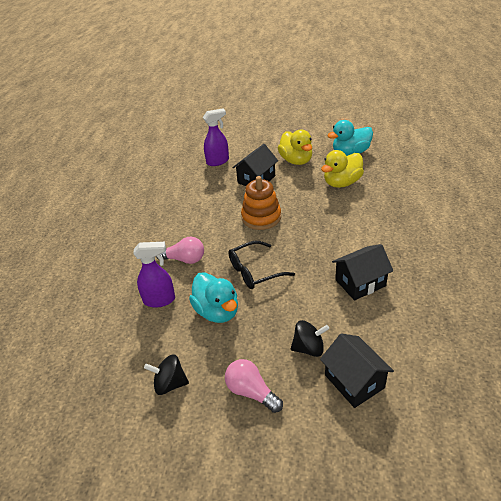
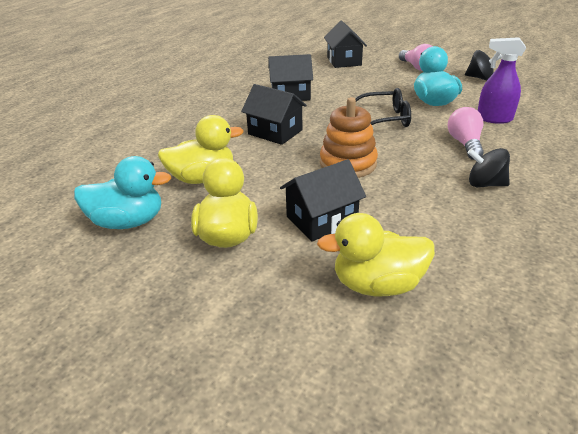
camera: 160 degrees left, 5 degrees down
(184, 259) = (465, 144): pink light bulb -> pink light bulb turned 60 degrees clockwise
(218, 161) = (377, 284): purple spray bottle -> yellow duck
(309, 348) = (364, 75): black spinning top -> black spinning top (485, 184)
(332, 231) = (275, 132): none -> black house

